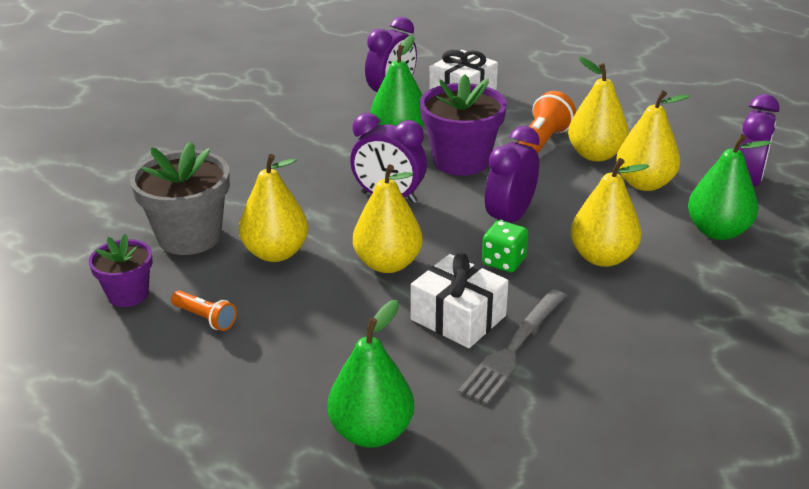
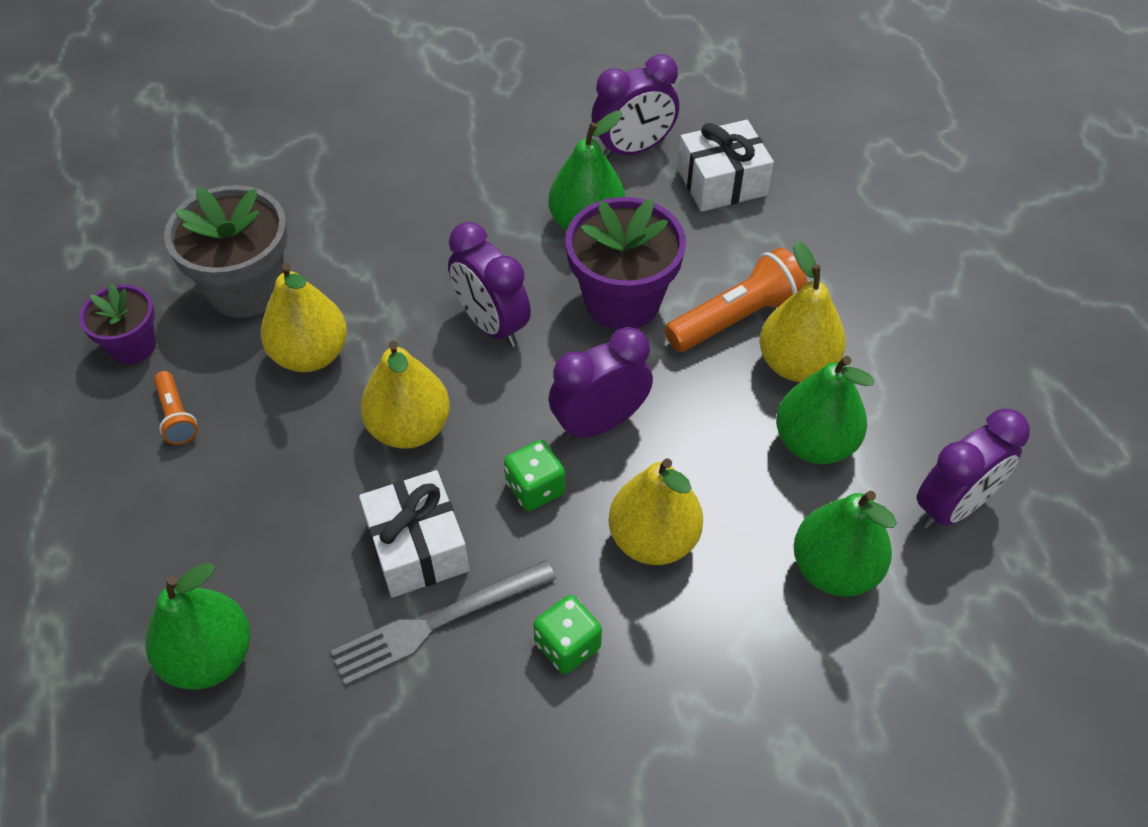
camera: 30 degrees right, 20 degrees up
(607, 325) = (567, 645): none -> green dice
(644, 184) = (814, 443): yellow pear -> green pear

